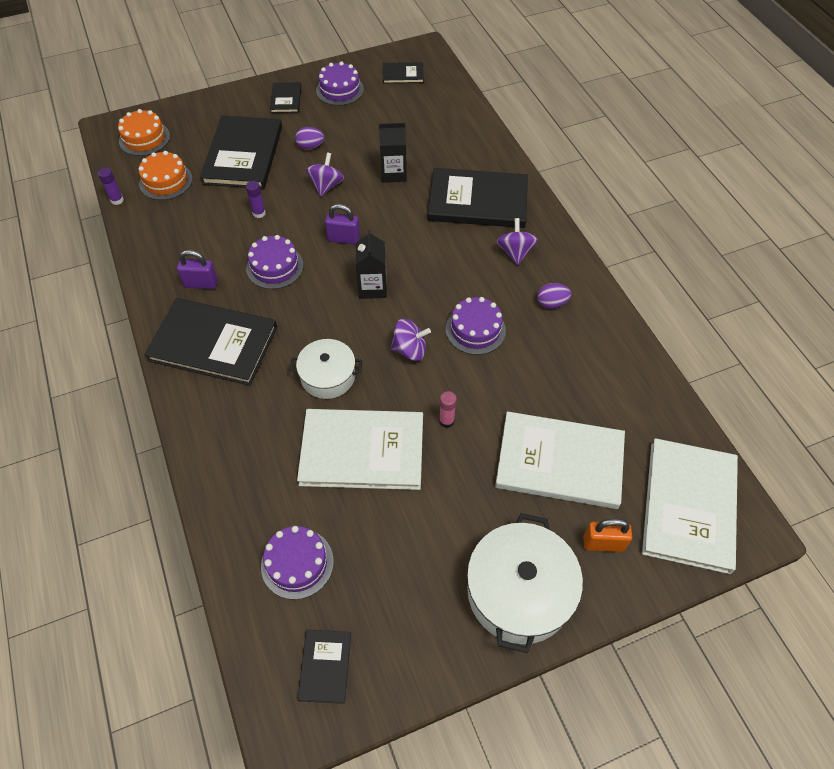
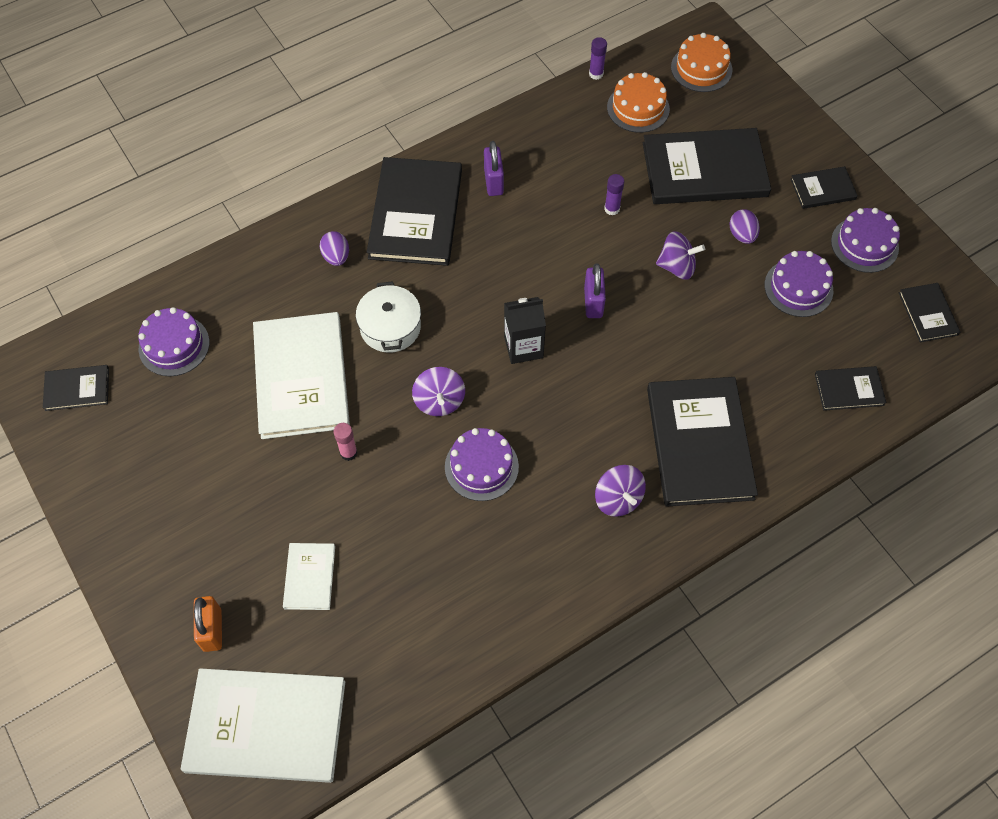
camera: 80 degrees right, 5 degrees up
(275, 267) = (533, 243): purple cake -> purple cake (798, 287)
(393, 173) = (721, 336): black carton -> none
(451, 121) = (849, 389): none -> black book
(515, 252) = (618, 499): purple spinning top -> purple spinning top turned 75 degrees clockwise
(519, 591) = (154, 548): white pot -> none
(551, 303) = (540, 551): purple egg -> purple egg (336, 257)
(559, 461) = (309, 577): white book -> white book, size x0.48

